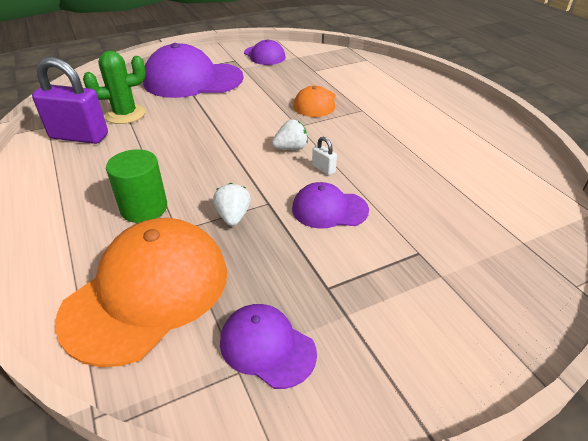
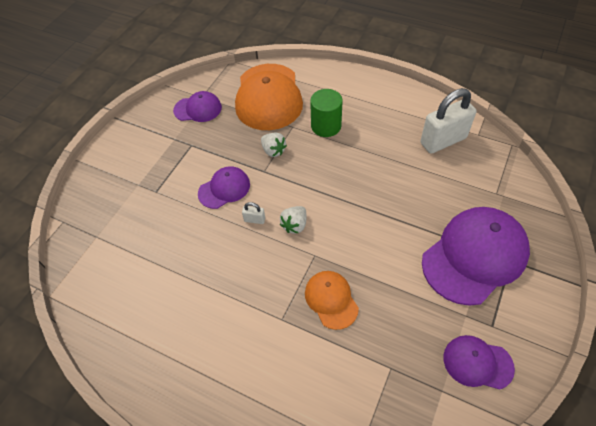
camera: 145 degrees right, 15 degrees up
(79, 136) = (443, 141): purple padlock -> white padlock
(125, 114) = (452, 178): green cactus -> none

